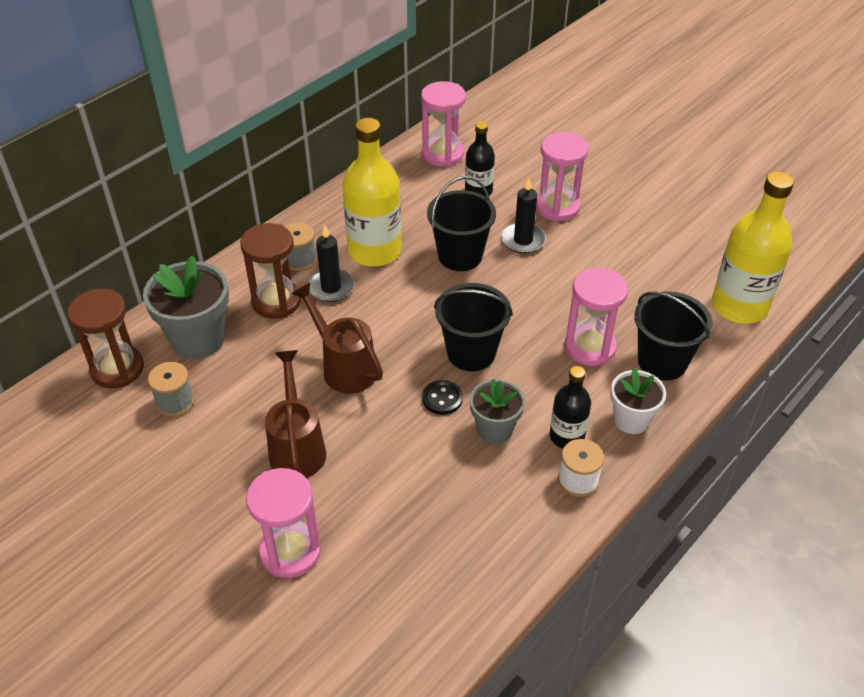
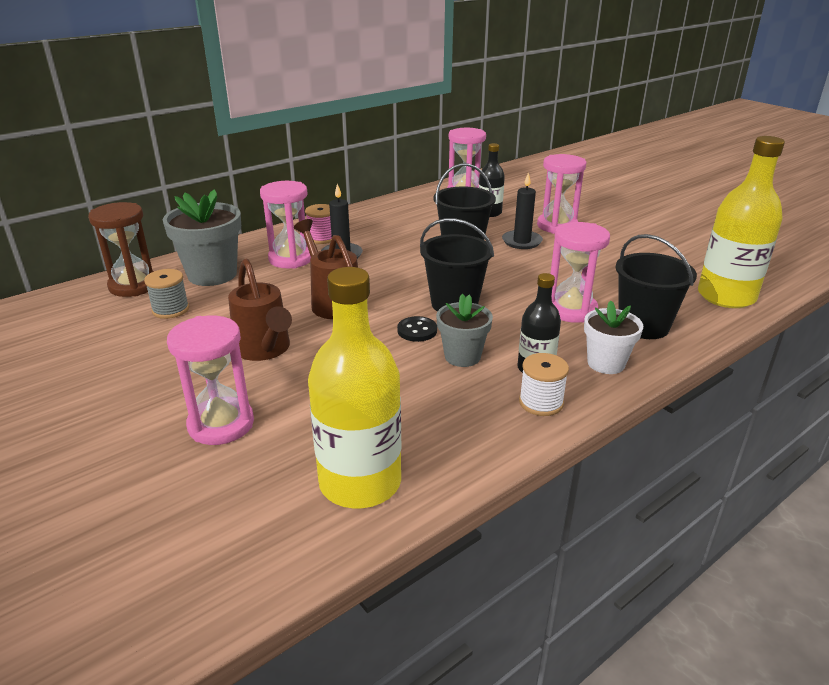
camera: 10 degrees right, 15 degrees down
(276, 301) = (291, 259): brown hourglass -> pink hourglass
(297, 447) = (264, 350): brown watering can -> brown watering can turned 150 degrees clockwise
(300, 260) = (322, 238): grey spool -> pink spool
(374, 251) = (388, 238): yellow bottle -> yellow bottle (360, 482)

